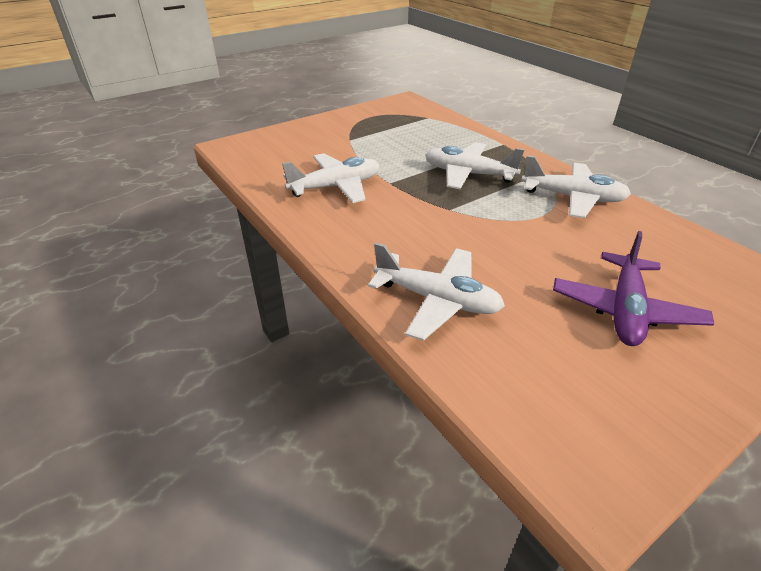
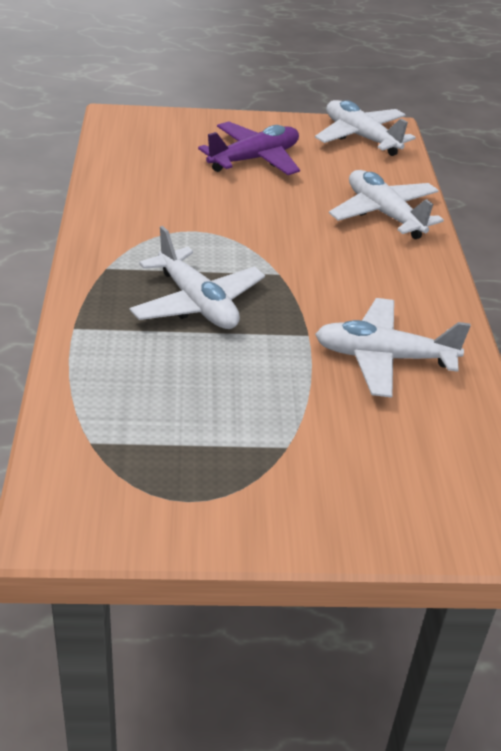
camera: 150 degrees left, 0 degrees up
(572, 198) = (134, 231): white plane -> white plane (361, 137)

